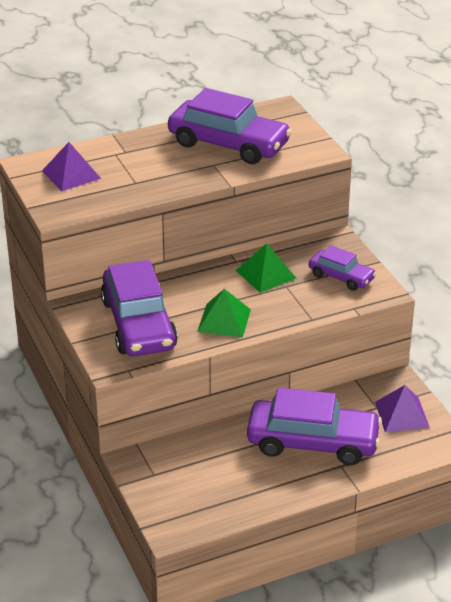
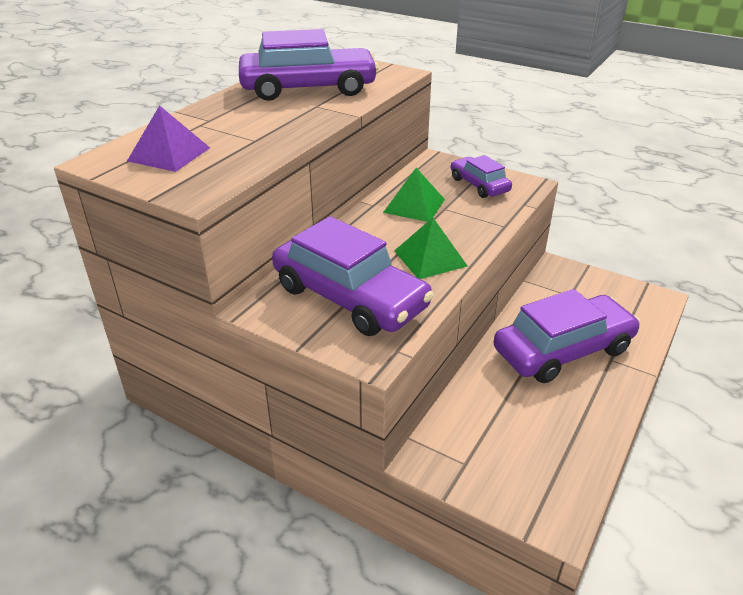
camera: 35 degrees left, 0 degrees up
(341, 277) = (479, 185): purple car -> purple car turned 120 degrees counterclockwise
(402, 414) = (595, 292): purple pyramid -> none

